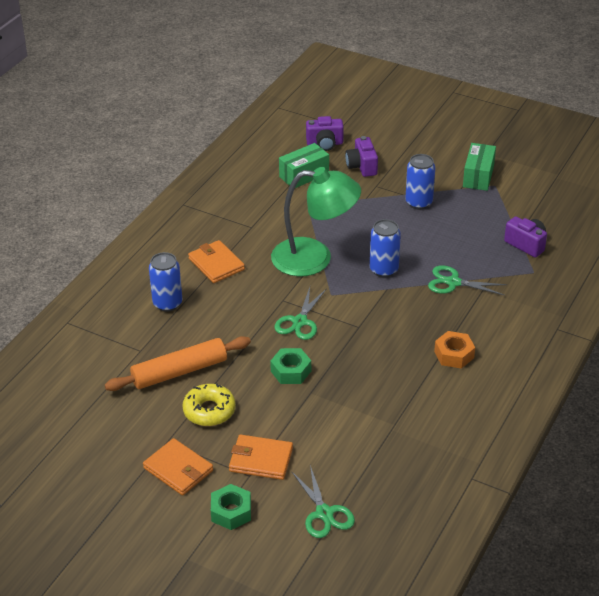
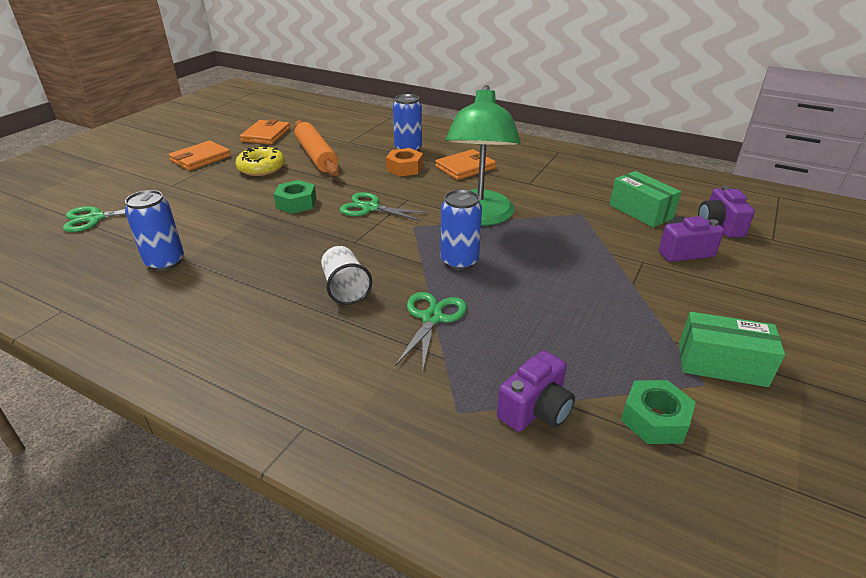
camera: 90 degrees right, 5 degrees down
(231, 512) = (136, 178): green nut -> green nut (654, 419)
(261, 460) = (186, 190): orange wallet -> orange wallet (266, 135)
(419, 202) = (617, 296): blue can -> blue can (165, 262)
(425, 325) = (345, 288): none -> white cup
(454, 355) = (281, 309): orange nut -> orange nut (404, 168)

